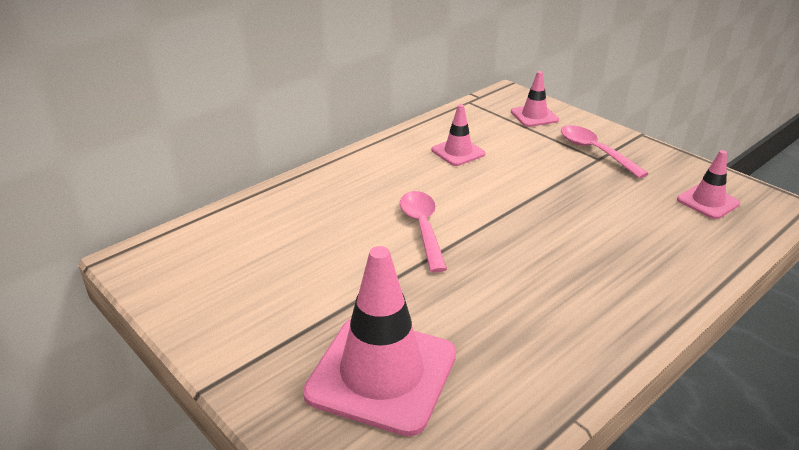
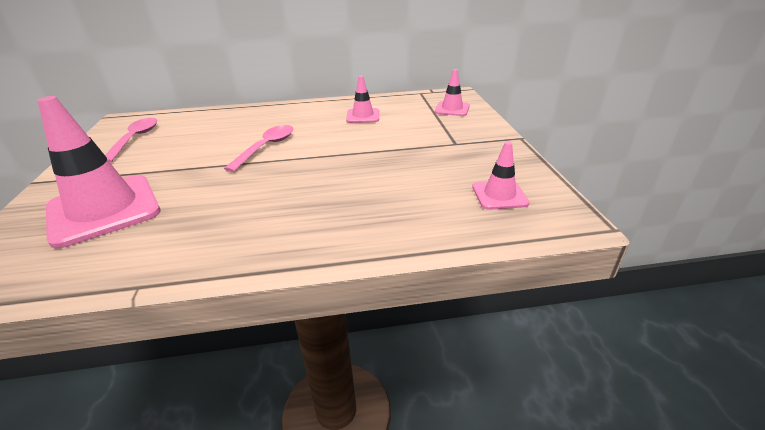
camera: 35 degrees right, 0 degrees up
(595, 152) = (460, 139): pink spoon -> pink spoon (135, 139)

